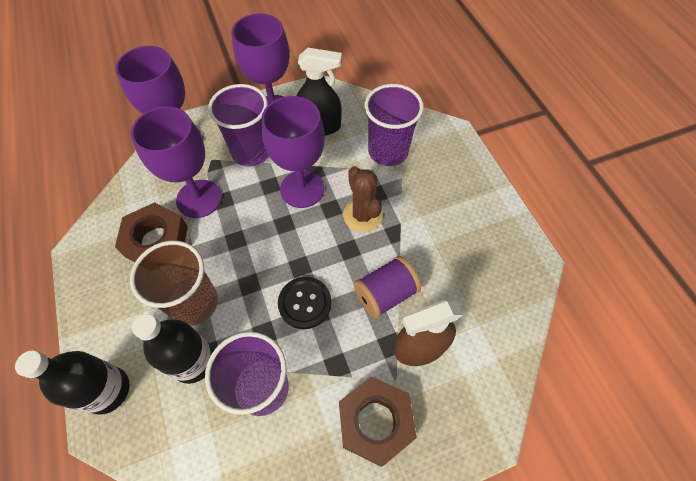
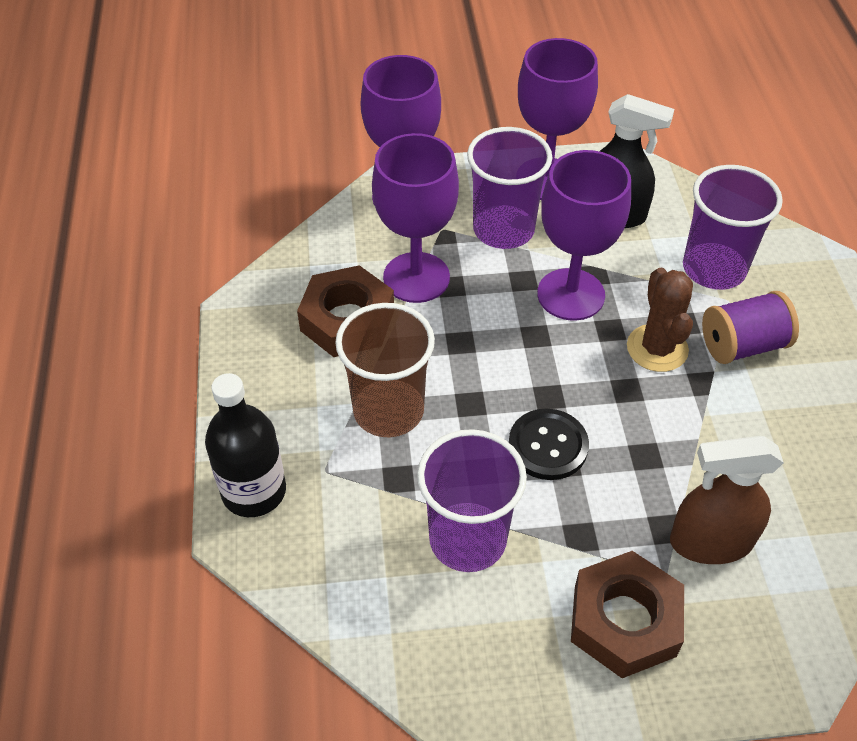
camera: 15 degrees right, 10 degrees down
(193, 361) = (375, 483): black bottle -> none
(385, 294) = (671, 461): purple spool -> purple spool (742, 345)

